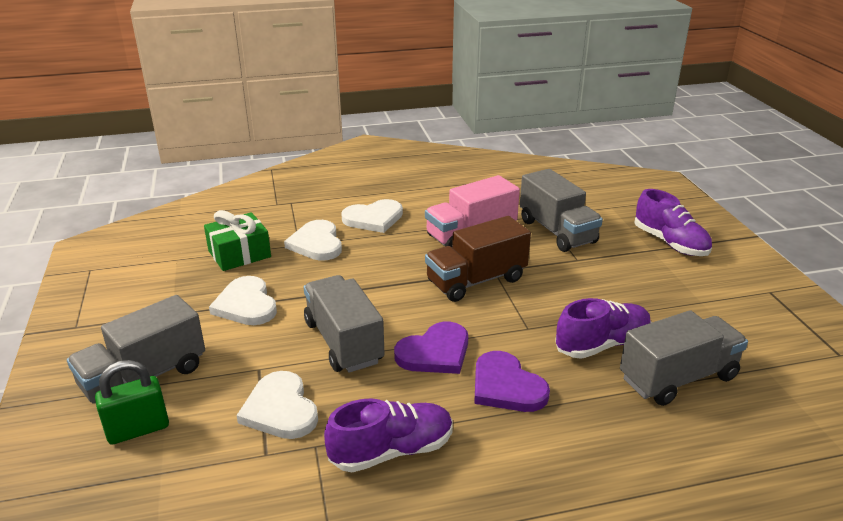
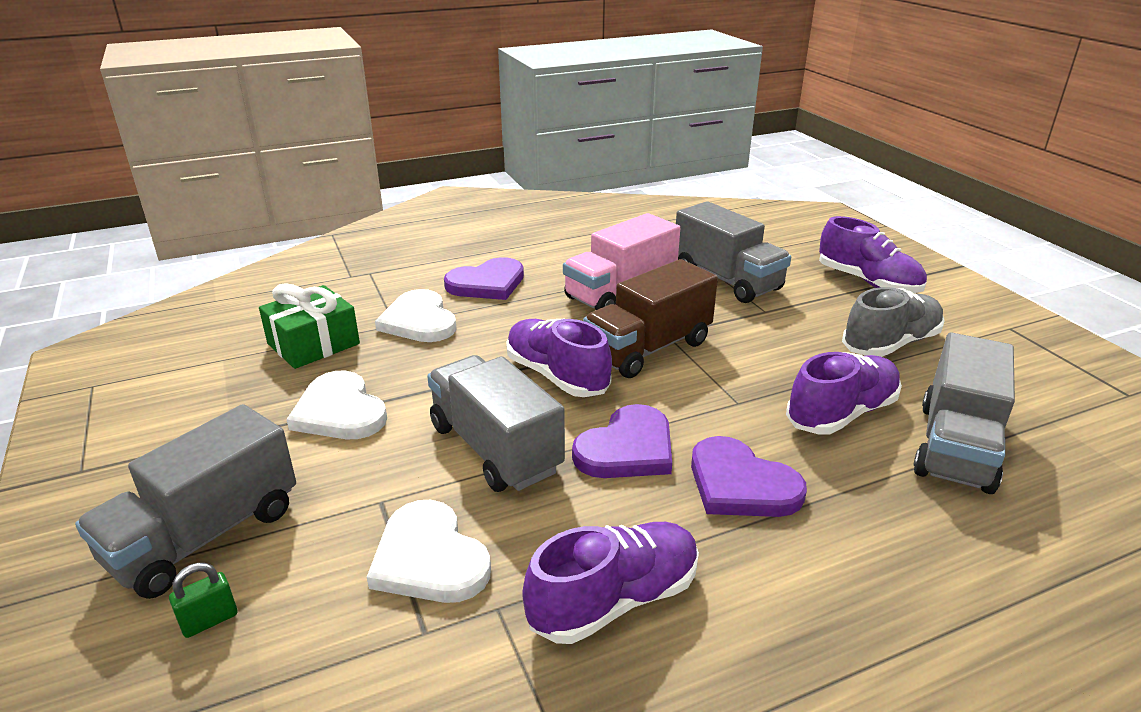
camera: 10 degrees left, 0 degrees up
(138, 429) = (209, 620): green padlock -> green padlock, size x0.56
(373, 218) = (487, 283): white heart -> purple heart
(402, 294) = (557, 376): none -> purple shoe
(665, 295) = (890, 344): none -> grey shoe
(678, 378) = (955, 446): grey truck -> grey truck turned 150 degrees clockwise

